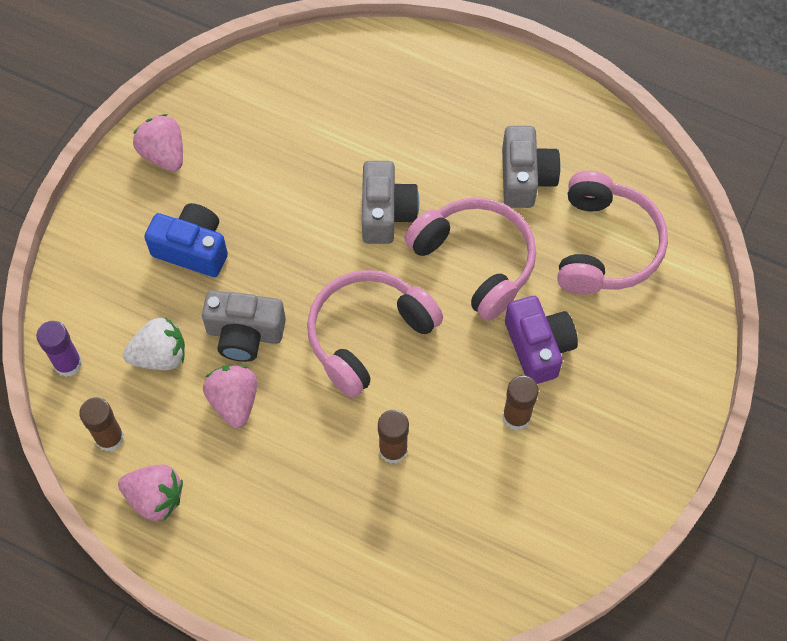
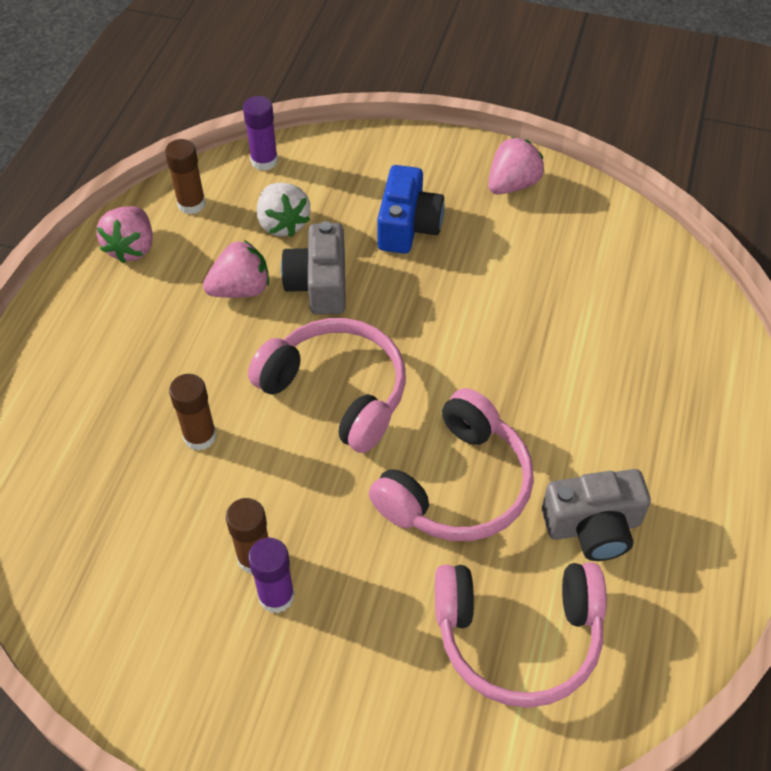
camera: 80 degrees right, 10 degrees down
(386, 213) = (498, 385): grey camera -> none
(538, 347) = (352, 571): purple camera -> none
(552, 404) = (276, 596): none -> purple glue stick

